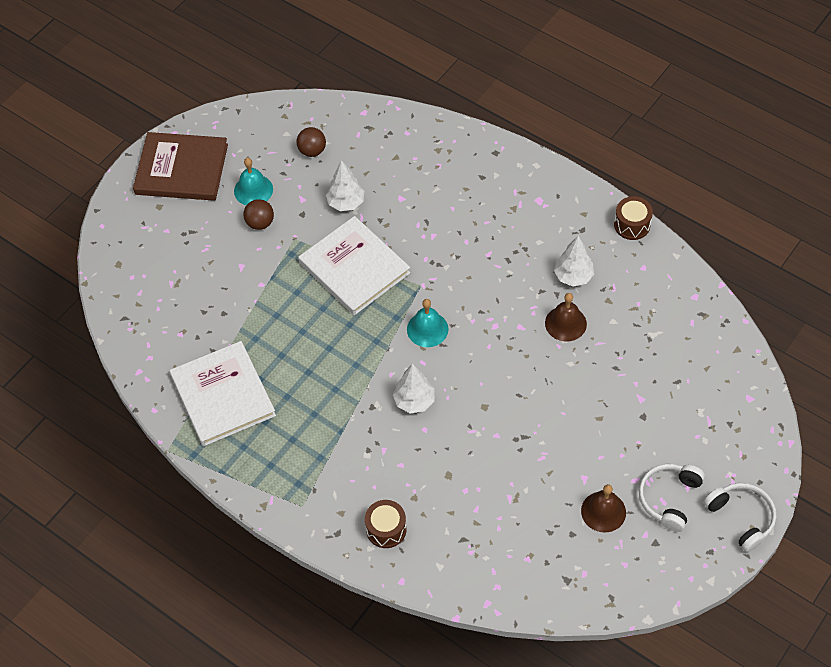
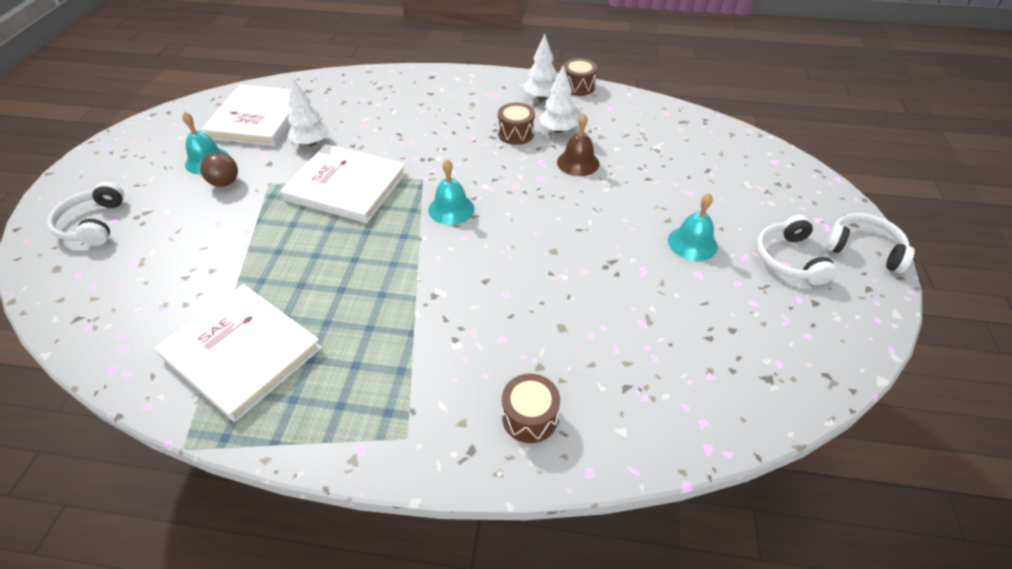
camera: 30 degrees left, 10 degrees down
(151, 228) = (93, 224): none -> white headphones
(181, 169) = (118, 167): brown book -> none
(312, 151) = (258, 118): brown ball -> white book
(414, 401) = (477, 273): white tree -> white tree (541, 97)
(532, 264) = (516, 133): none -> brown drum
(602, 449) = (692, 243): none -> turquoise bell
(603, 511) = (742, 295): brown bell -> none

